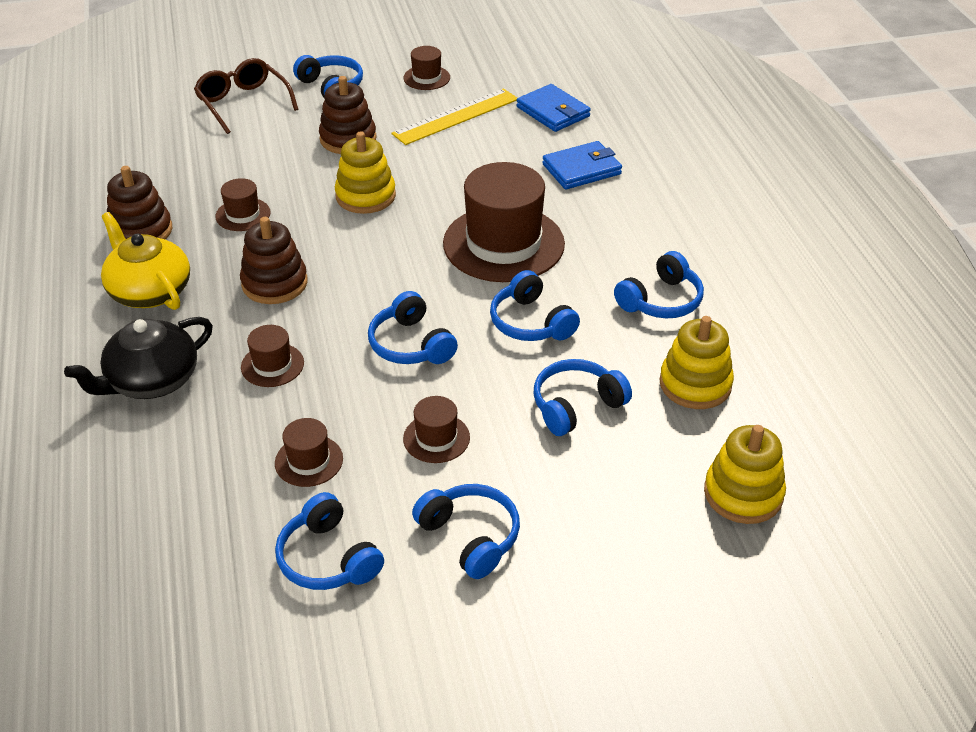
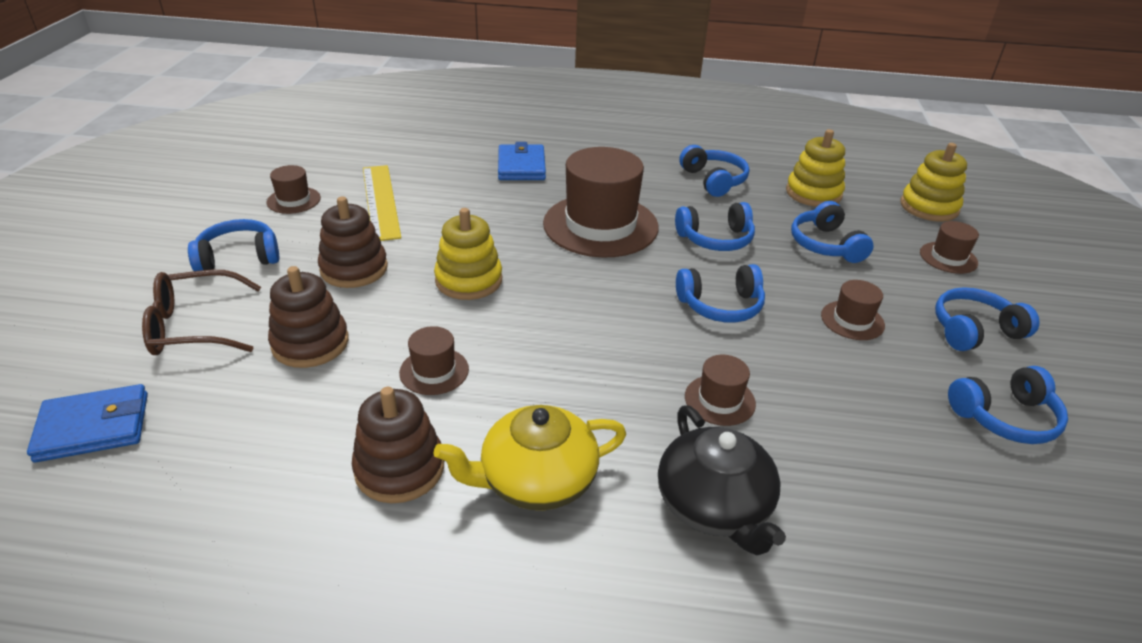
camera: 70 degrees left, 5 degrees down
(274, 283) = (580, 371): brown stacking toy -> brown stacking toy (310, 343)
(309, 461) = (872, 403): brown hat -> brown hat (948, 258)
(553, 112) = (424, 157): blue wallet -> blue wallet (93, 427)

